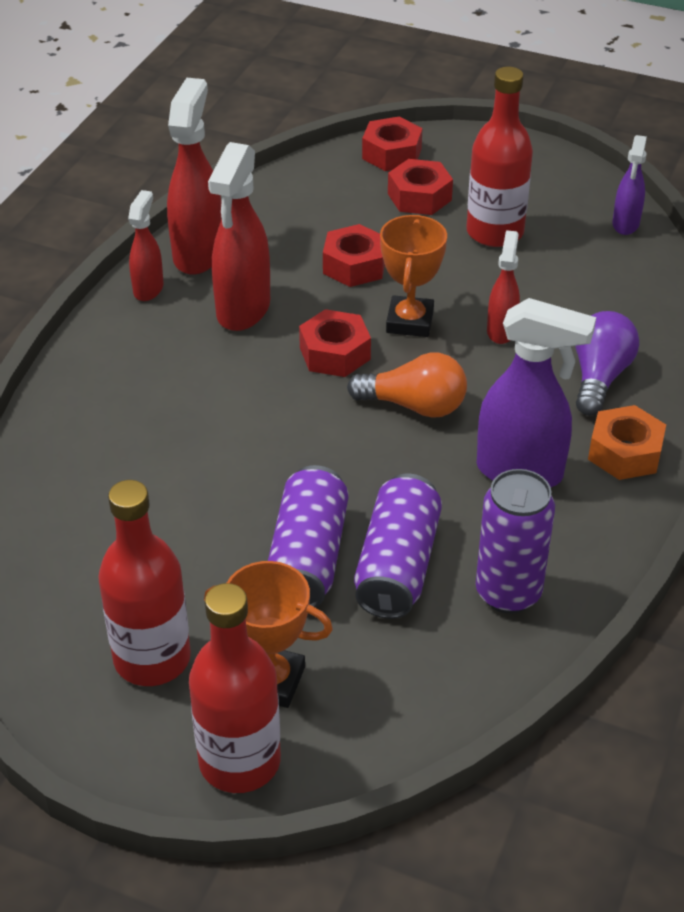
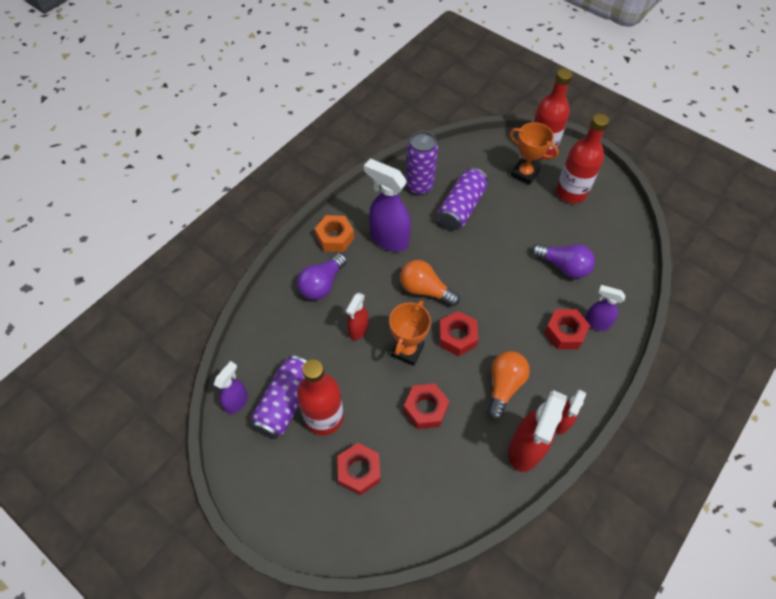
camera: 165 degrees left, 15 degrees up
(93, 419) = (596, 323): none -> purple spray bottle
(159, 498) = (563, 266): none -> purple light bulb
(243, 310) = (503, 386): red spray bottle -> orange light bulb
(308, 557) = (499, 220): purple can -> purple can (285, 403)
(391, 154) = (360, 533): red nut -> red nut (564, 332)

